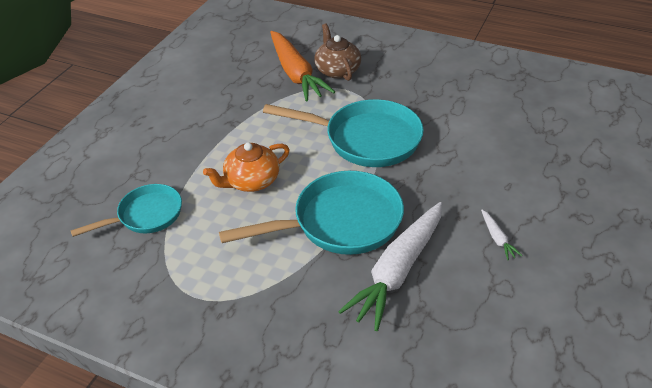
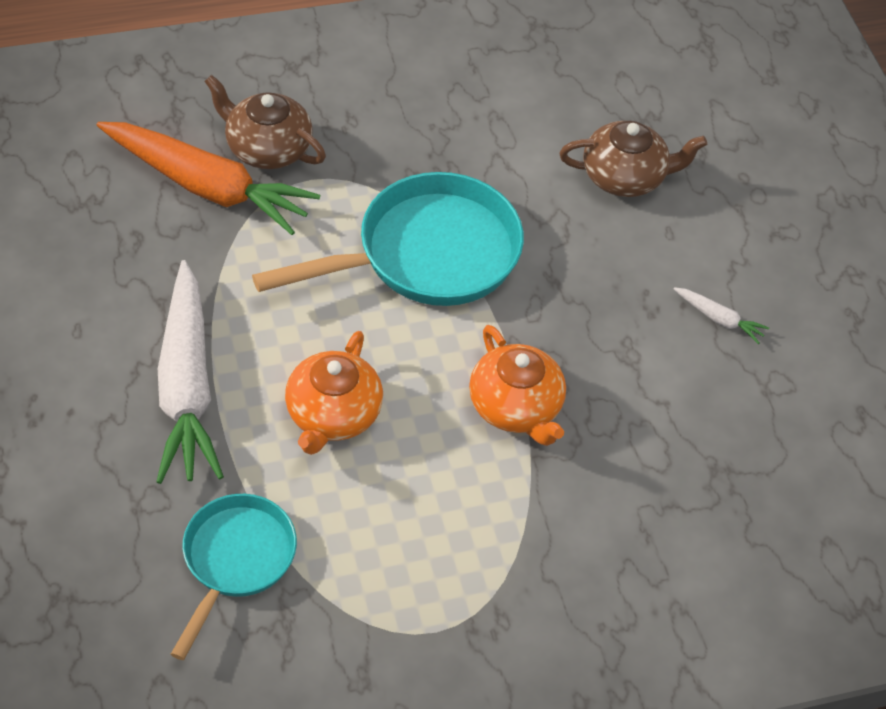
camera: 45 degrees left, 10 degrees up
(340, 222) = (516, 407): turquoise pan -> orange teapot
(398, 271) = (648, 435): white carrot -> white carrot (187, 387)
(507, 151) = (625, 177): none -> brown teapot

